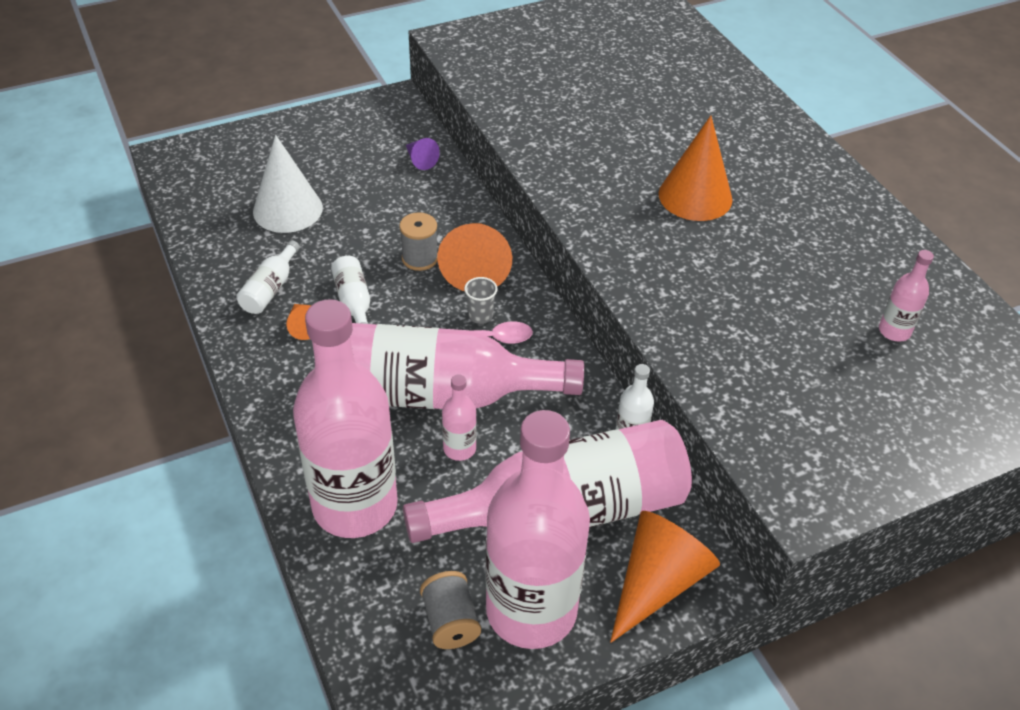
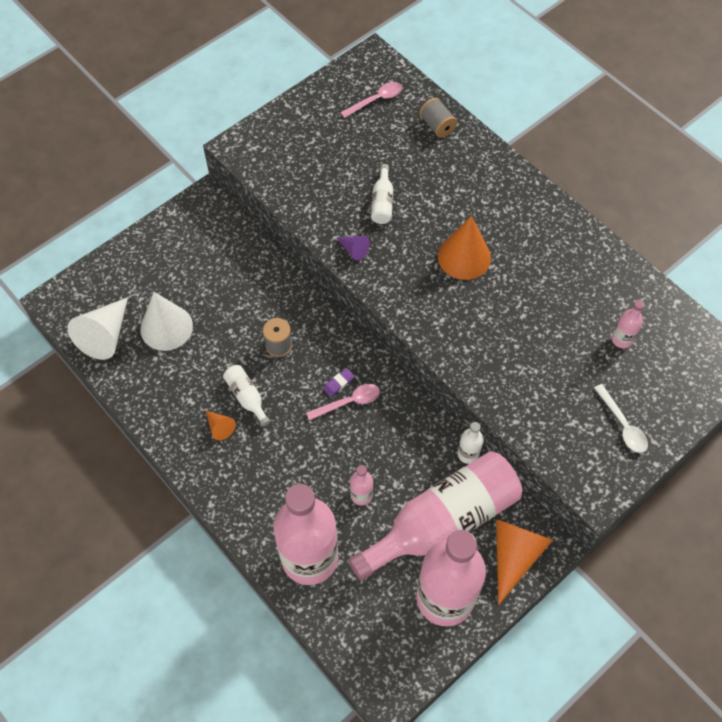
camera: 15 degrees left, 15 degrees up
(210, 201) = (105, 335): none -> white cone
(270, 289) = (183, 402): white bottle -> white bottle (382, 202)
(420, 160) = (246, 254): purple cone -> purple cone (354, 250)
(434, 394) = (329, 457): pink bottle -> none
(450, 621) = (399, 621): grey spool -> grey spool (437, 126)
(476, 267) = (321, 342): orange cone -> none
(480, 316) = (338, 383): grey cup -> purple eraser
(637, 30) = (376, 100): none -> pink spoon
(868, 432) = (622, 425): none -> white spoon

